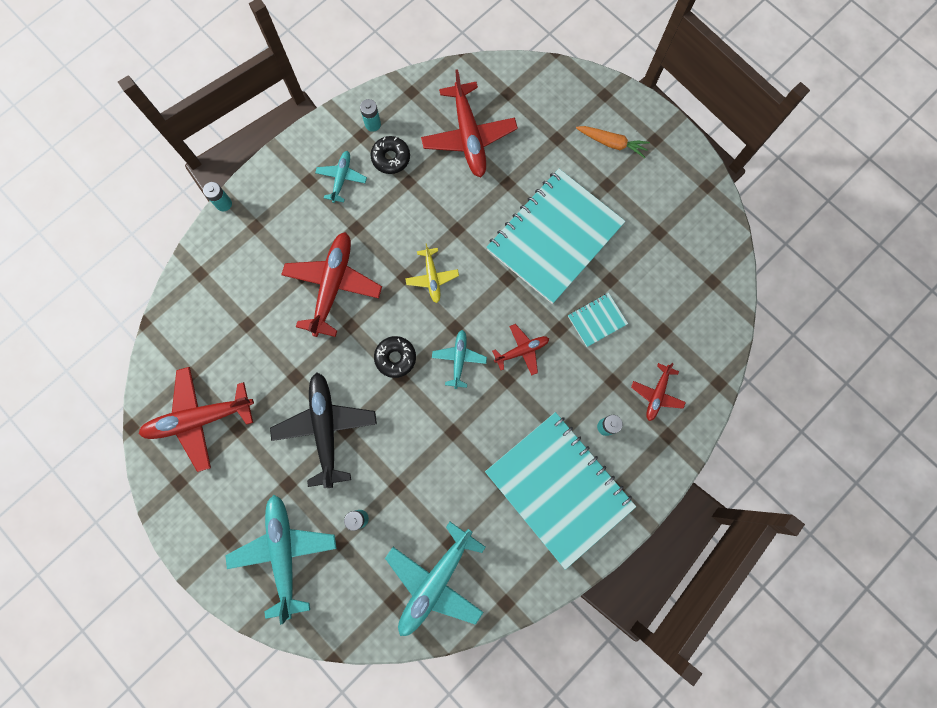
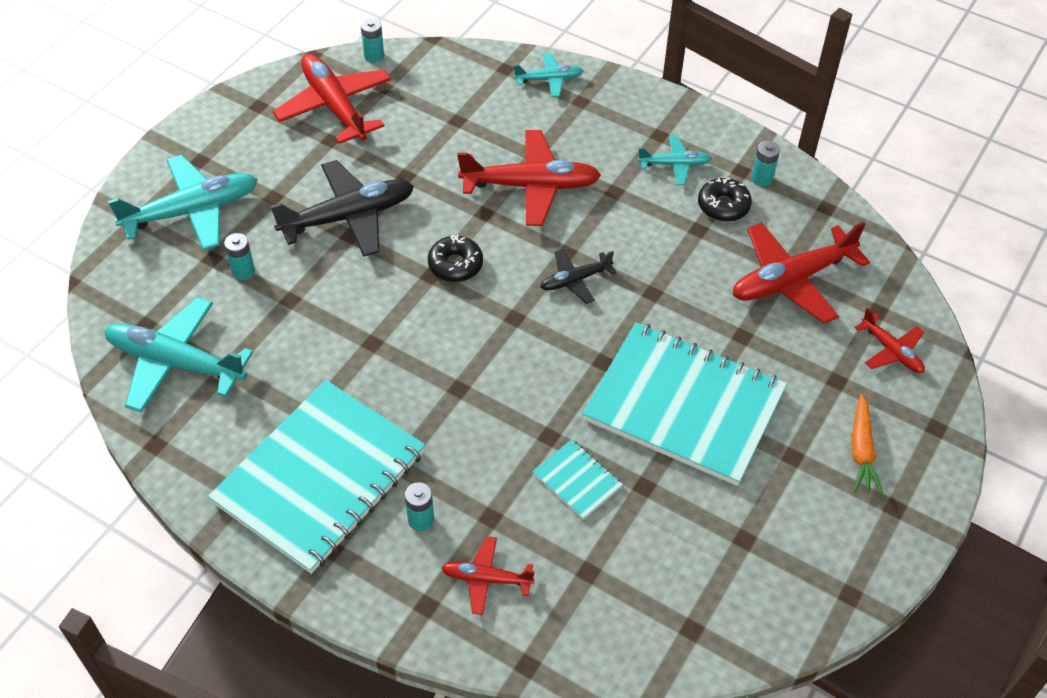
camera: 75 degrees right, 25 degrees down
(224, 204) = (598, 69): turquoise battery -> turquoise battery (374, 56)
(432, 278) = (575, 280): yellow plane -> black plane
(459, 359) = (472, 330): turquoise plane -> turquoise plane (549, 79)
(522, 351) = (504, 398): red plane -> red plane (891, 351)

